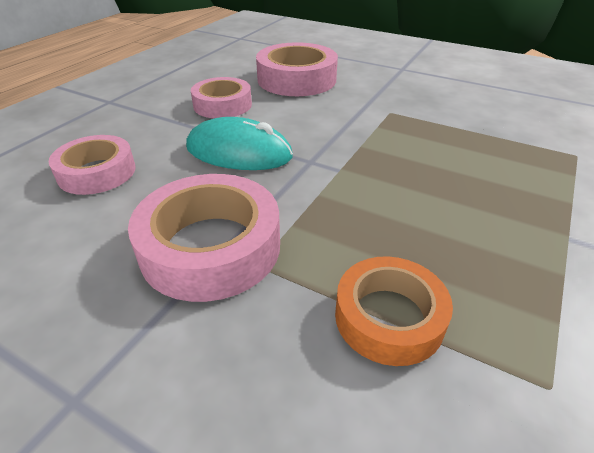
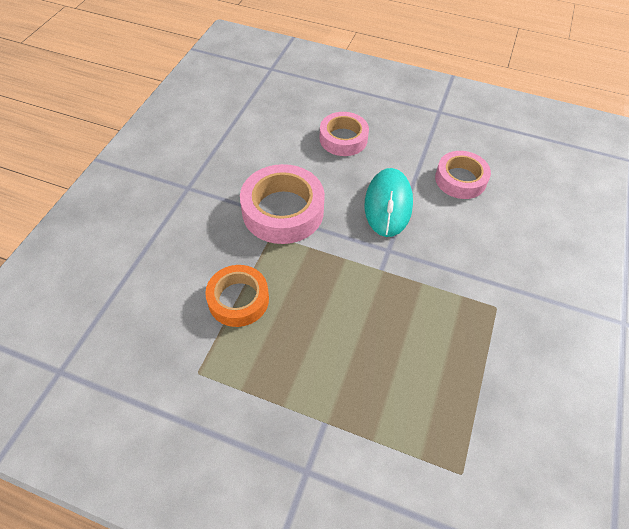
camera: 80 degrees right, 15 degrees up
(296, 79) = (539, 224): pink tape -> none

